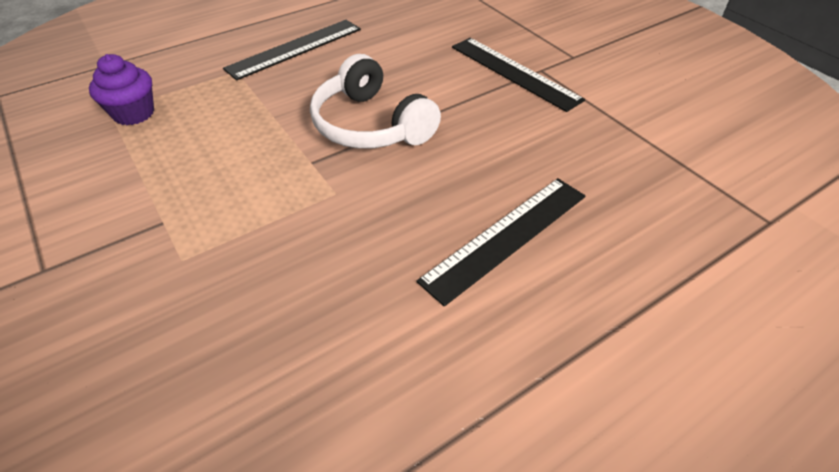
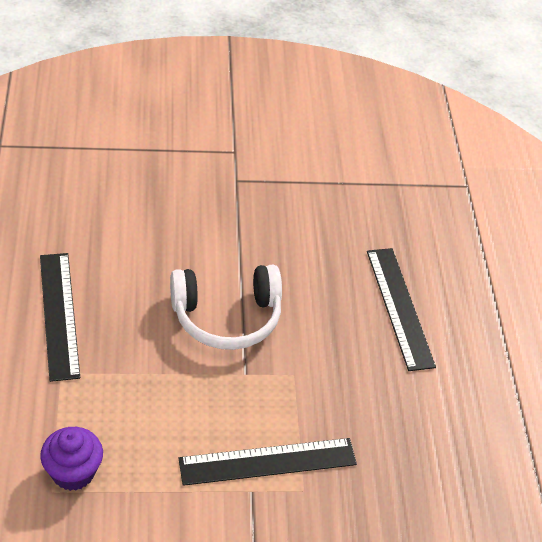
camera: 65 degrees left, 0 degrees up
(514, 72) = (227, 197): black ruler -> black ruler (268, 462)

